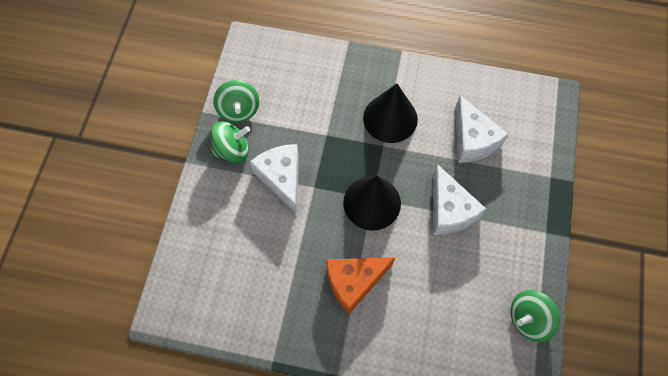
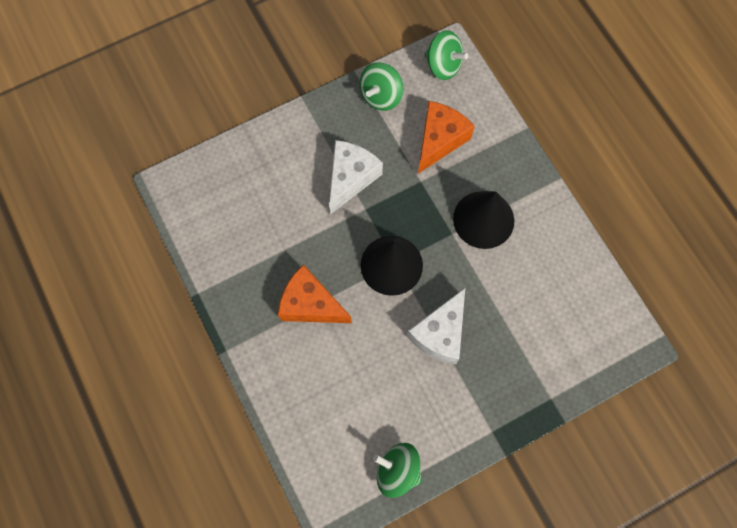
camera: 50 degrees right, 5 degrees up
(232, 150) = (341, 121): green spinning top -> green spinning top (443, 65)
(307, 100) = (439, 140): none -> orange cheese
(472, 140) = (525, 304): white cheese -> none

